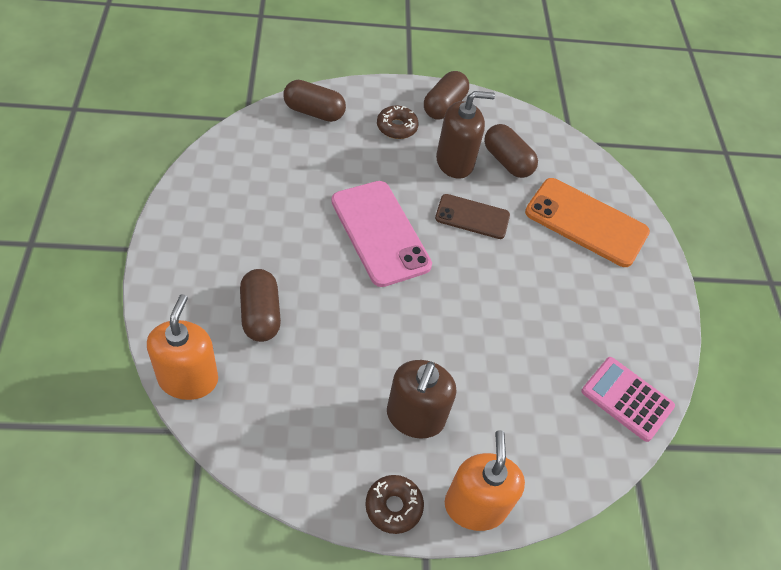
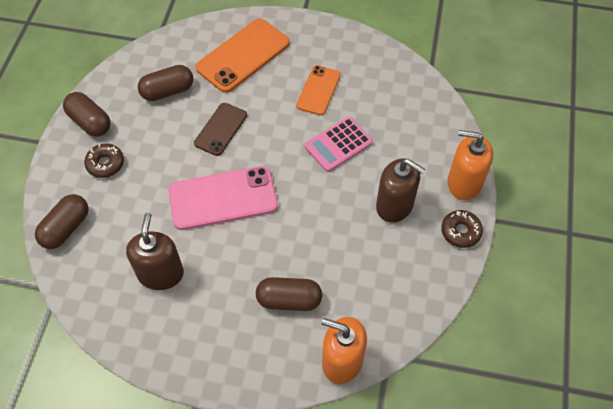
camera: 70 degrees left, 5 degrees up
(455, 162) = (159, 128): brown soap dispenser -> brown soap dispenser (161, 273)
(565, 308) = (318, 90): none -> orange phone
(627, 399) = (396, 76): pink calculator -> pink calculator (338, 145)

